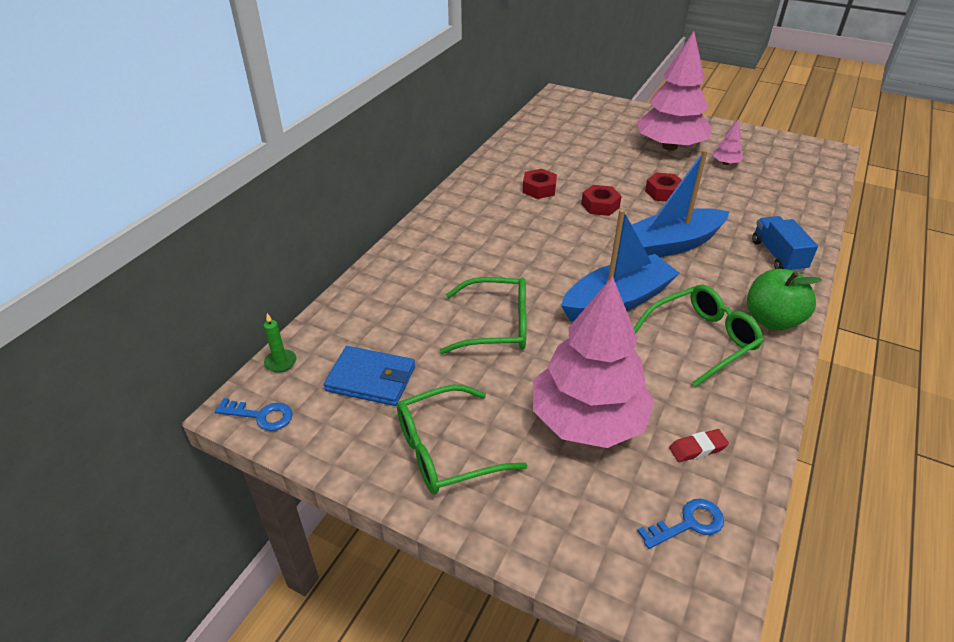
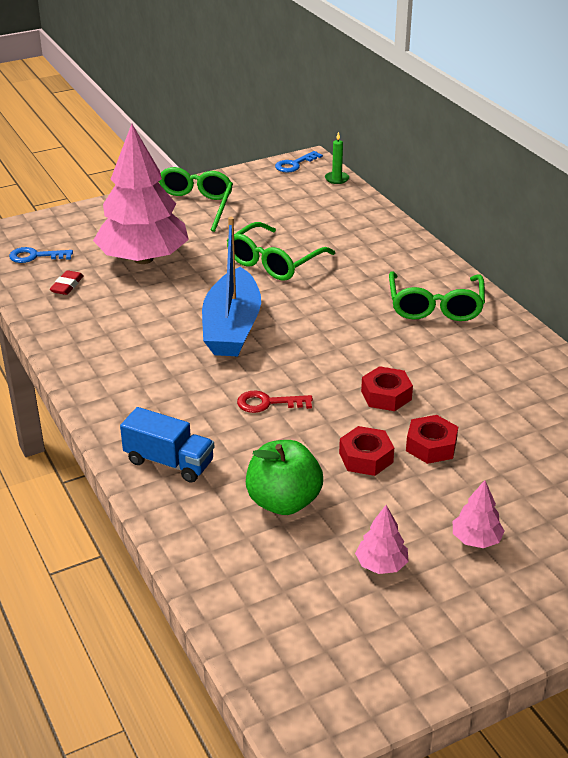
camera: 125 degrees right, 5 degrees down
(371, 379) = (281, 202): blue wallet -> none
(539, 189) = (461, 371): red nut -> red nut (431, 446)
(669, 146) = (476, 539): pink tree -> pink tree, size x0.40
(672, 244) = (268, 403): blue boat -> red key
(688, 524) = (35, 256): blue key -> blue key turned 75 degrees clockwise
(702, 339) = (139, 343): green glasses -> green glasses (435, 306)
(772, 320) = (107, 393): green apple -> green apple (283, 502)

